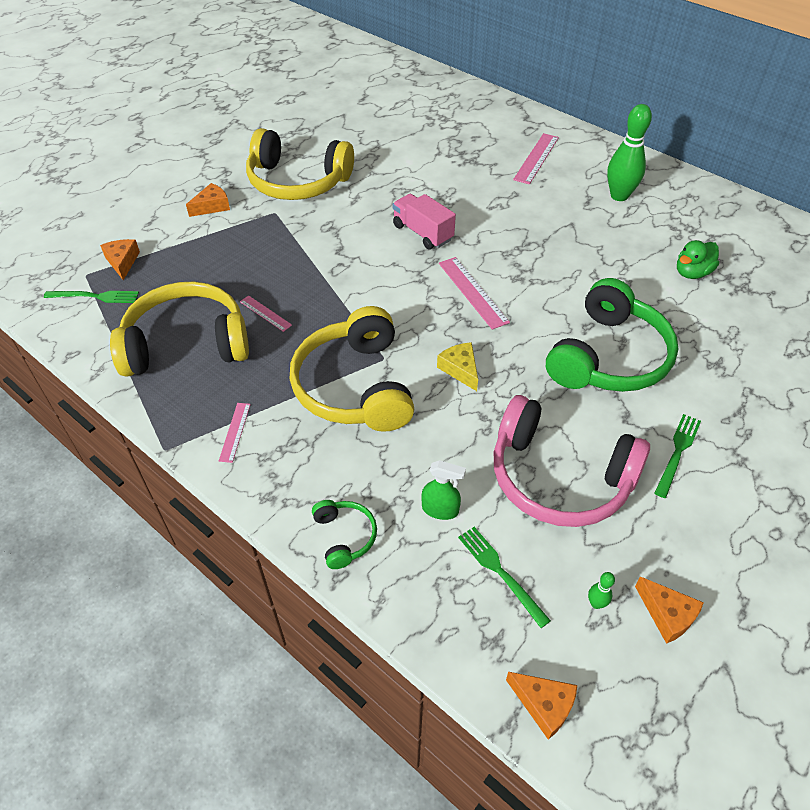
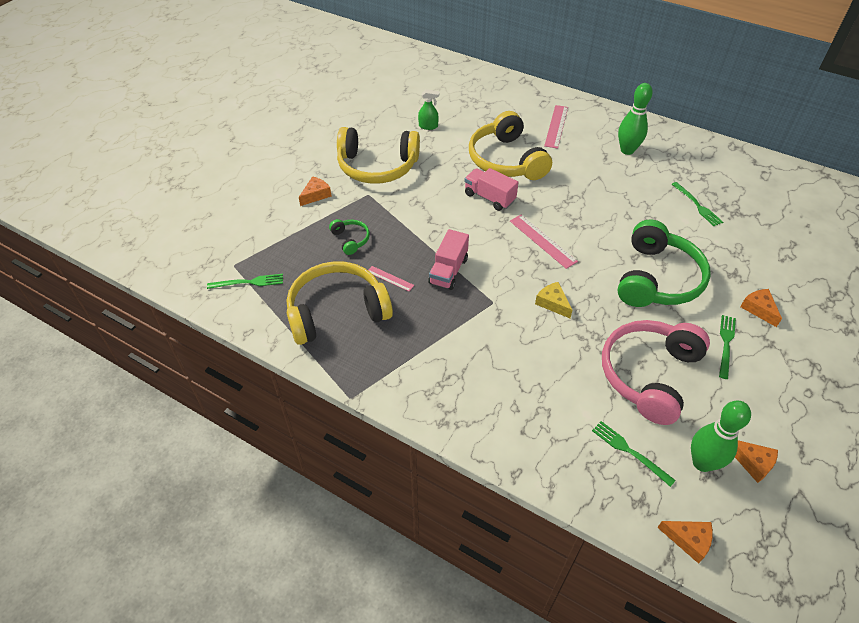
camera: 10 degrees left, 0 degrees up
(122, 262) = (260, 250): orange cheese -> orange cheese (758, 309)
(235, 432) = (400, 376): pink ruler -> none
(341, 313) = (448, 271): none -> pink truck
(344, 536) = (509, 443): green headphones -> green headphones (350, 239)
(355, 386) = (479, 327): yellow headphones -> yellow headphones (506, 160)
(440, 509) = (572, 412): green spray bottle -> green spray bottle (428, 126)
(559, 477) = (649, 375): pink headphones -> pink headphones turned 105 degrees clockwise
(596, 603) = (702, 463): green bowling pin -> green bowling pin, size x2.44
(692, 273) = (697, 205): green duck -> green fork

